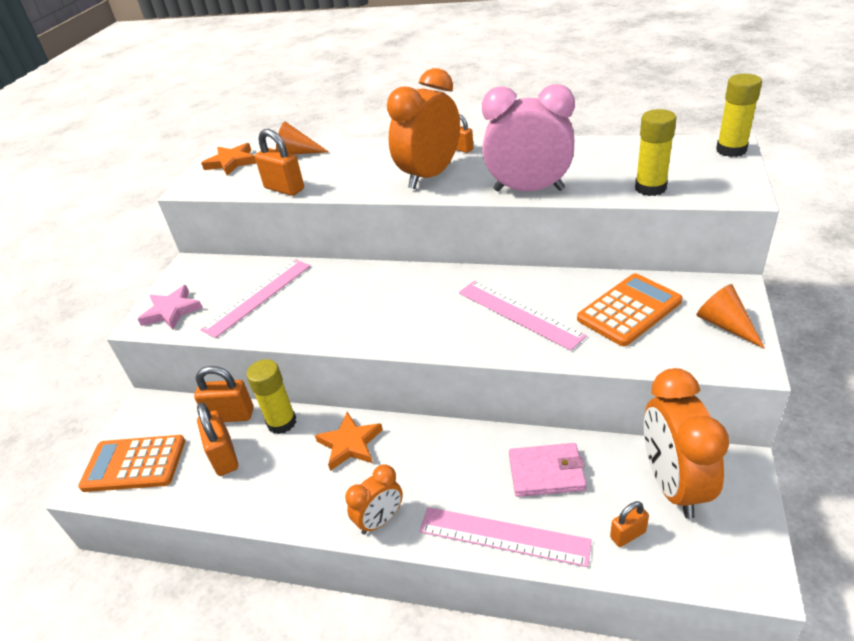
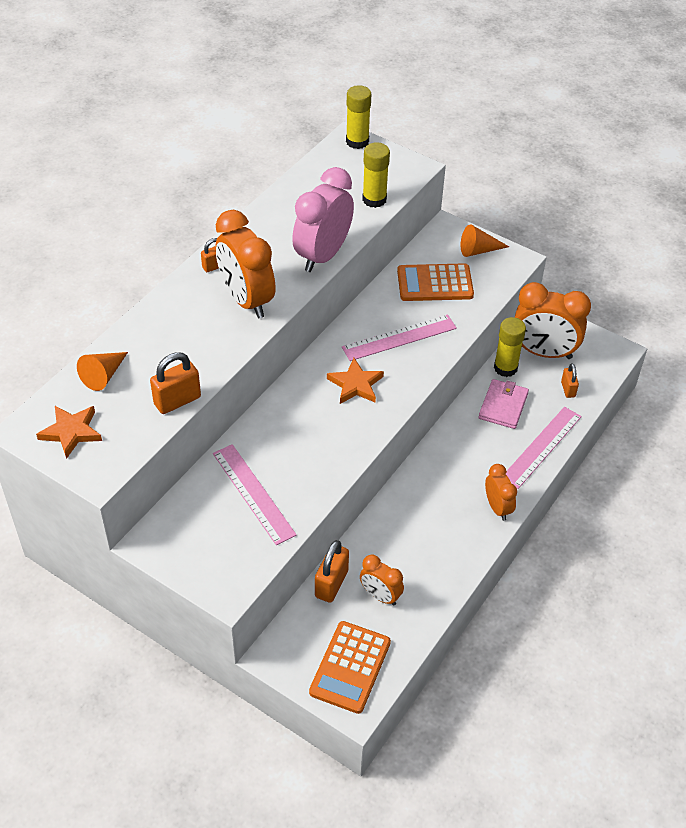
camera: 75 degrees left, 10 degrees up
(171, 311) = (225, 566): pink star -> none
(224, 457) = (380, 596): orange padlock -> orange clock
(282, 422) = (363, 547): yellow glue stick -> yellow glue stick (505, 368)
(350, 444) = (415, 506): orange star -> orange star (355, 384)
(629, 310) = (435, 283): orange calculator -> orange calculator turned 75 degrees counterclockwise

